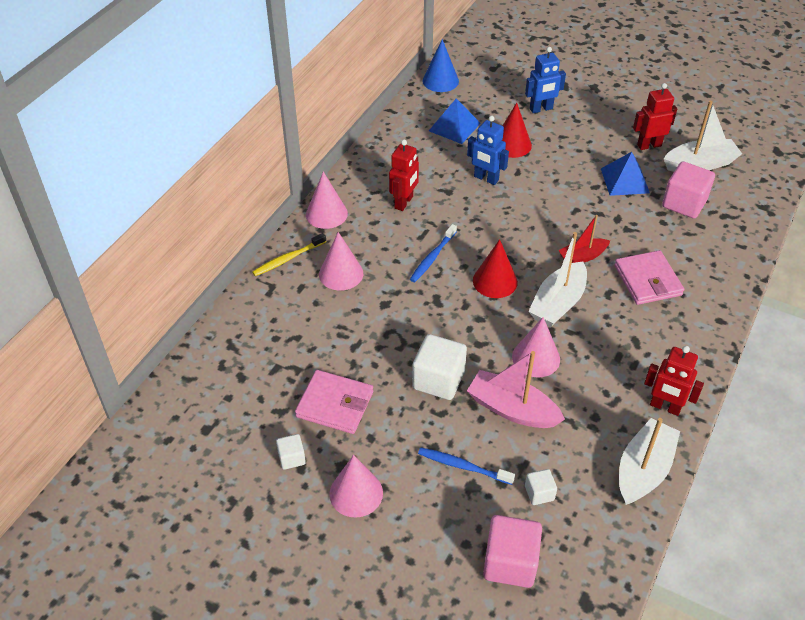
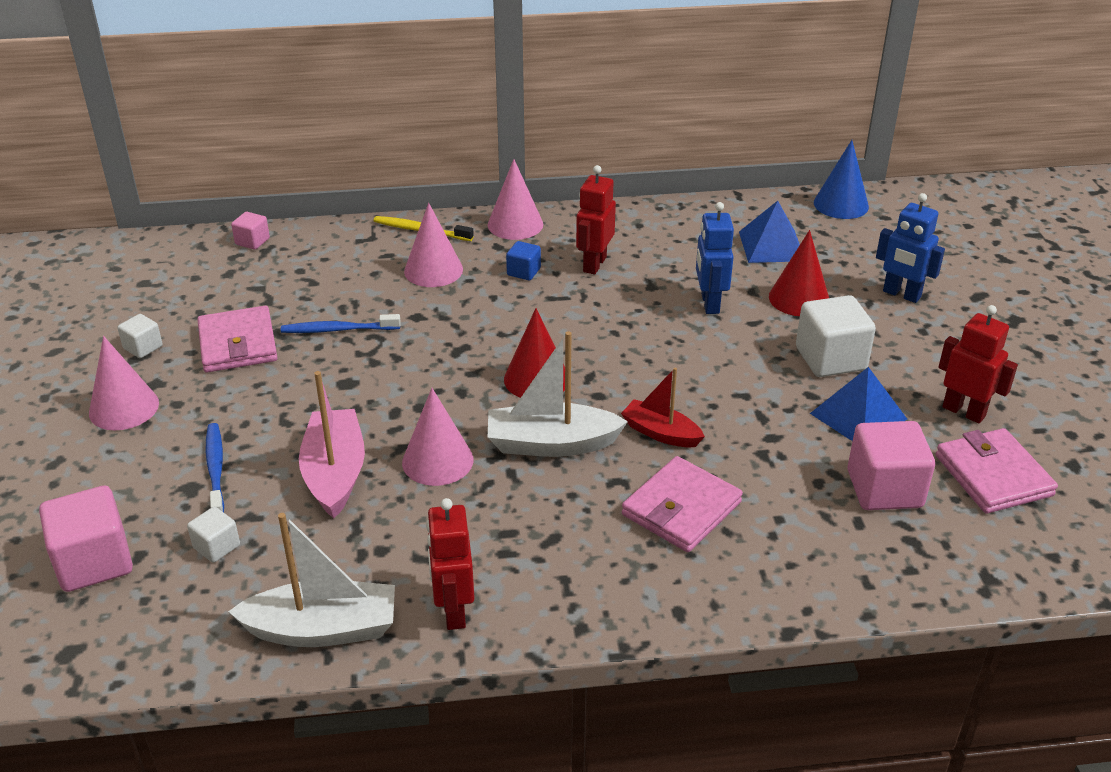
camera: 55 degrees right, 10 degrees down
(212, 348) = (252, 241): none -> pink cube
(382, 235) = (523, 272): none -> blue cube
(404, 202) = (594, 264): red robot -> red robot turned 120 degrees clockwise
(432, 257) = (526, 319): blue toothbrush -> blue toothbrush (338, 330)
(438, 380) = (334, 399): white cube -> white cube (830, 359)
(700, 164) = (993, 475): white boat -> pink wallet

